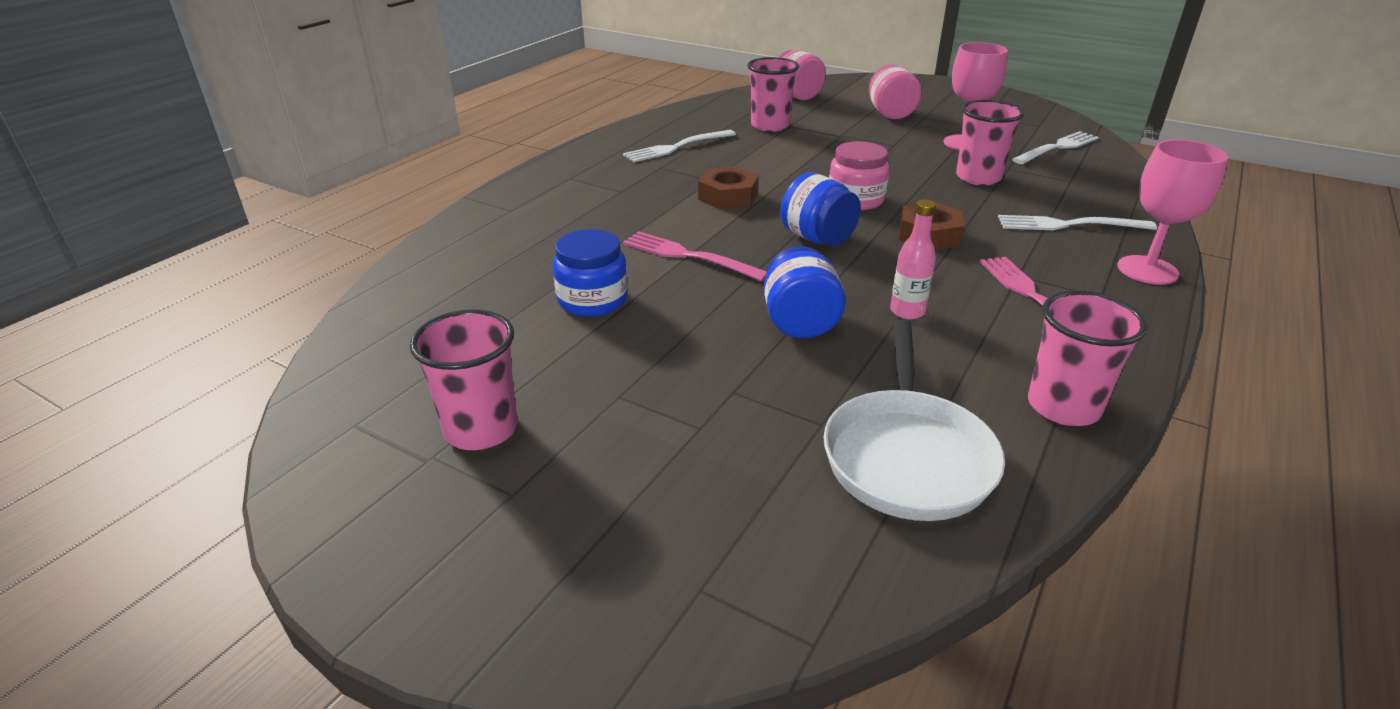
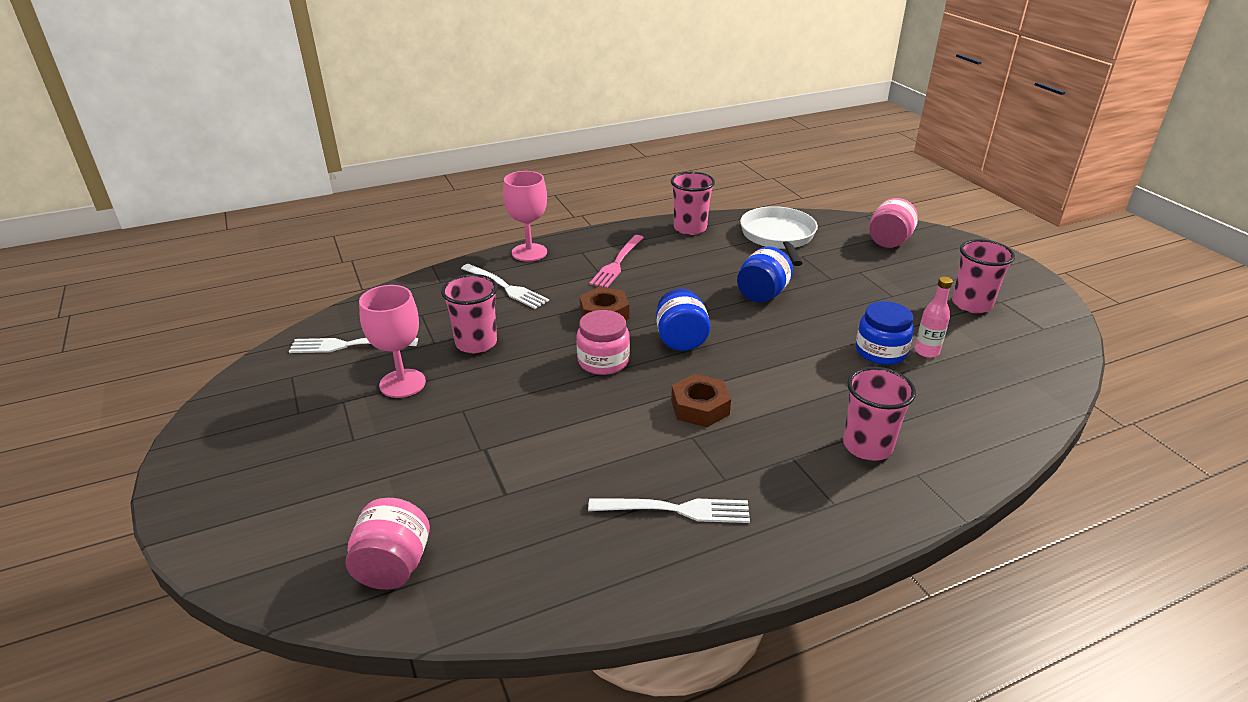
camera: 145 degrees left, 0 degrees up
(688, 256) = (789, 361): pink fork -> none
(770, 126) = (526, 505): pink cup -> pink cup (867, 446)
(890, 114) = (369, 462): pink jar -> pink jar (889, 242)
(907, 311) = (695, 280): pink bottle -> pink bottle (926, 351)
(907, 455) = (778, 237): white pan -> white pan turned 45 degrees counterclockwise

